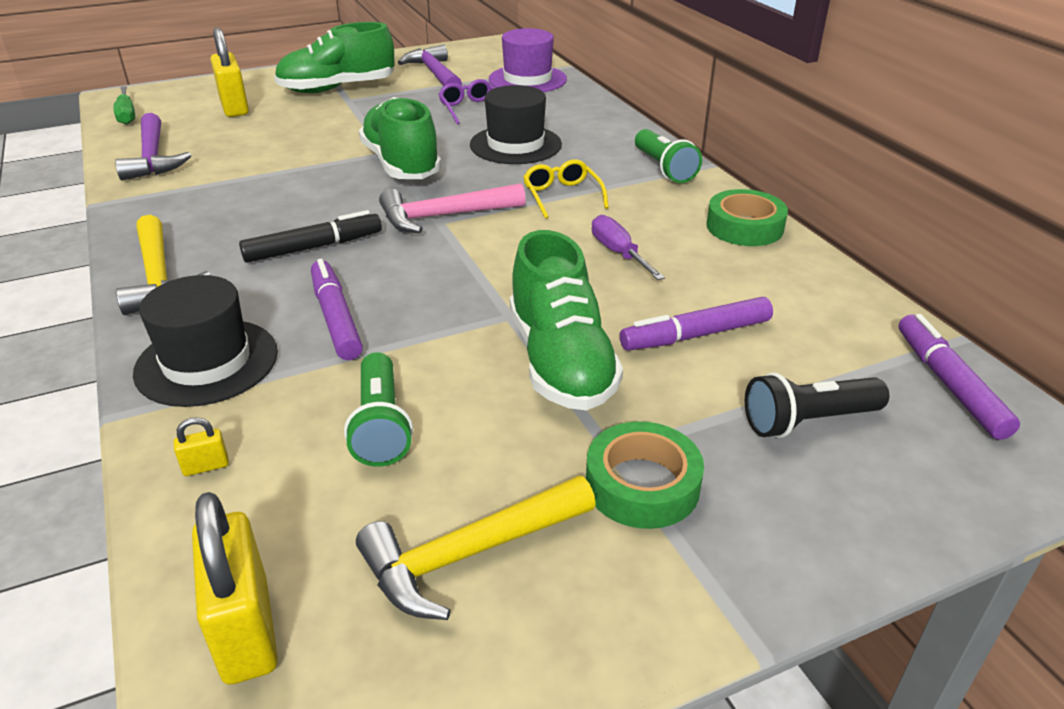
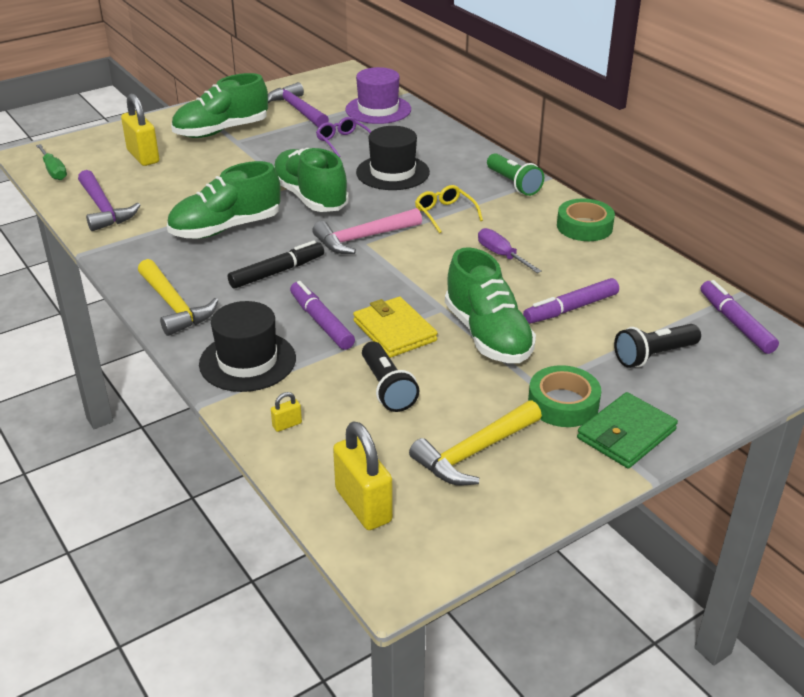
camera: 10 degrees left, 0 degrees up
(280, 190) = (226, 228): none -> green shoe
(380, 425) = (387, 388): green flashlight -> black flashlight
(430, 341) = (394, 331): none -> yellow wallet
(733, 554) = (626, 434): none -> green wallet

